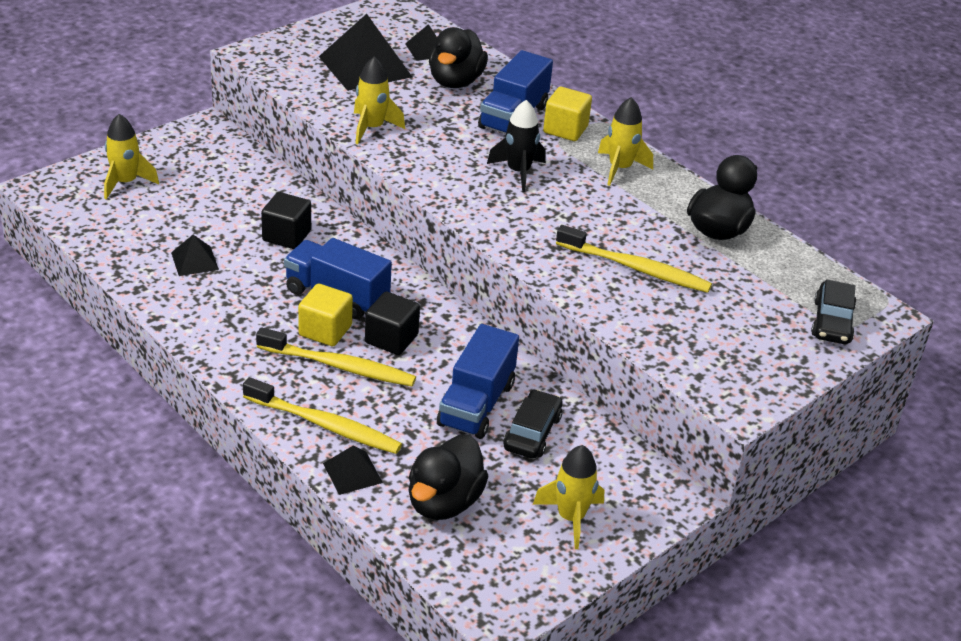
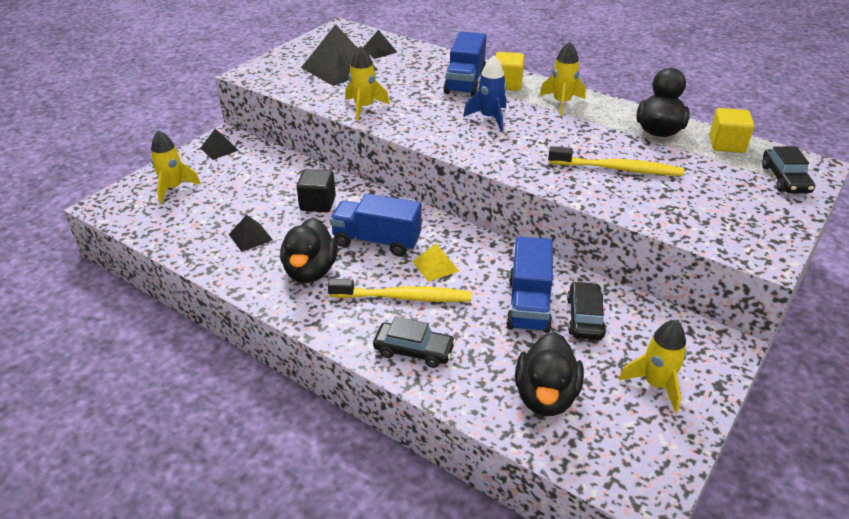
camera: 10 degrees left, 0 degrees up
(325, 330) = (379, 270): yellow cube -> yellow cube (726, 144)
(325, 425) = (414, 350): yellow toothbrush -> black car
(352, 473) = (456, 388): black pyramid -> black pyramid (219, 149)
(391, 339) = (435, 266): black cube -> yellow pyramid
(455, 81) = (410, 67): black duck -> black duck (310, 271)
(518, 172) = (490, 118): black rocket -> blue rocket

